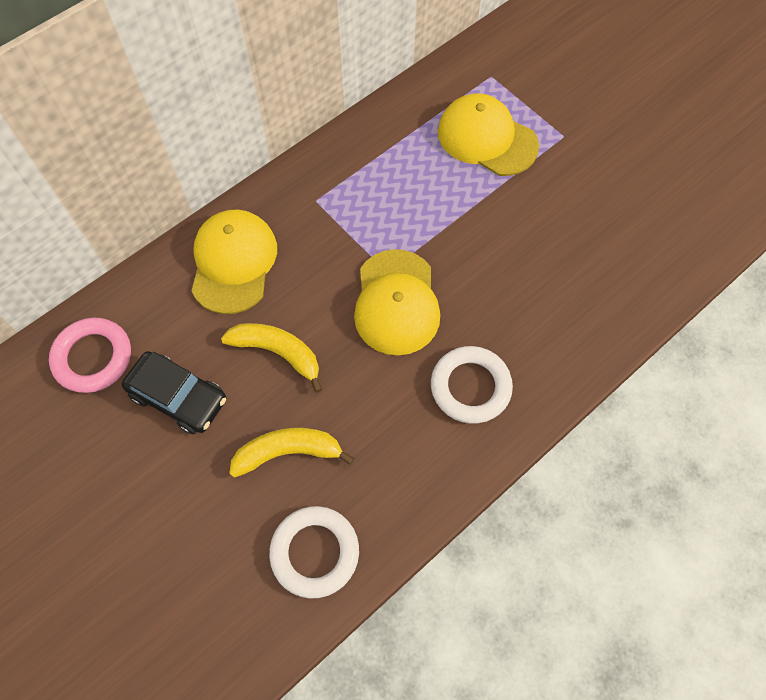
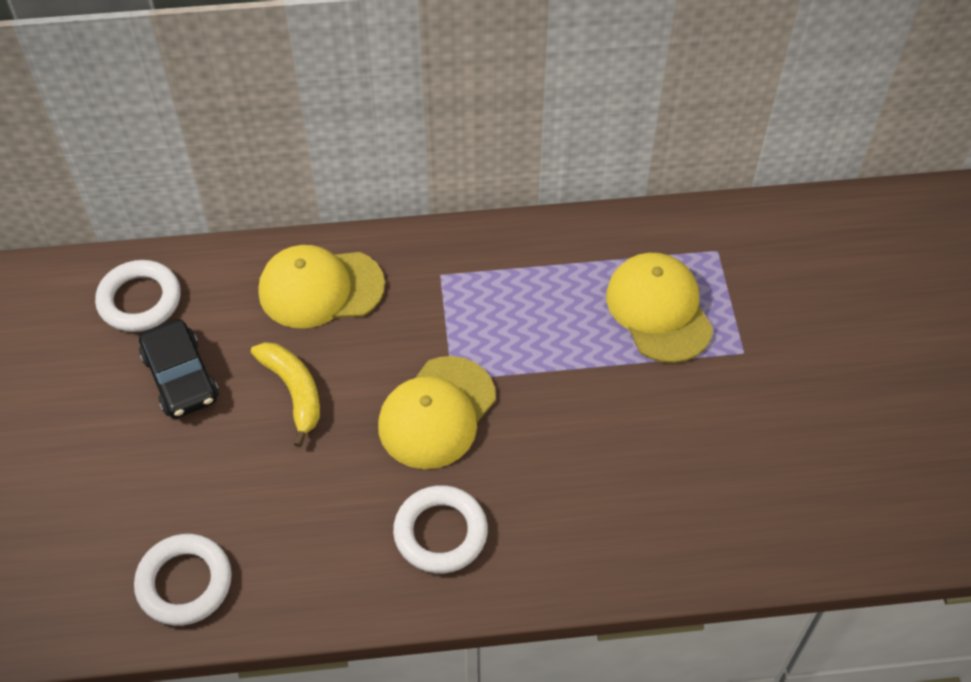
camera: 35 degrees right, 10 degrees down
(93, 358) = (140, 300): pink ring -> white ring
(233, 263) = (320, 288): yellow cap -> yellow cap turned 135 degrees counterclockwise
(288, 452) = (232, 483): yellow banana -> none

